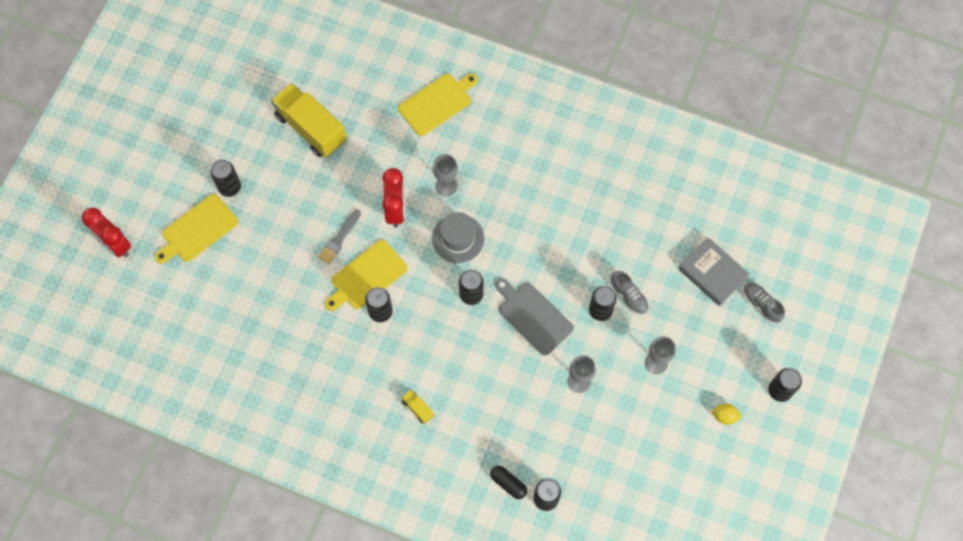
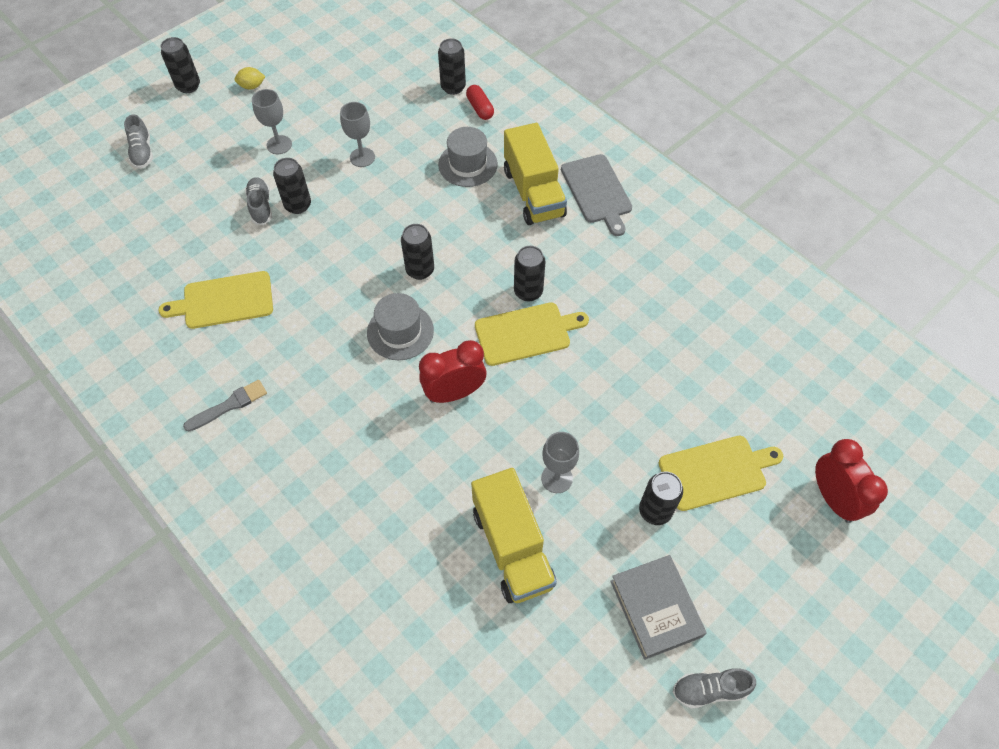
camera: 155 degrees left, 10 degrees down
(166, 101) = (709, 689): none -> grey shoe
(339, 239) = (539, 387): grey brush -> grey brush (229, 405)
(396, 210) = (454, 393): red clock -> red clock turned 45 degrees clockwise
(418, 408) = (533, 193): yellow truck -> yellow truck, size x2.39
(437, 103) = (327, 508): yellow cutting board -> yellow cutting board (224, 301)
(446, 186) = (379, 395): grey goblet -> grey goblet (557, 478)
(487, 414) = (468, 164): none -> grey hat
(508, 483) = (480, 108): black capsule -> red capsule
(533, 316) = (368, 226): grey cutting board -> grey cutting board (597, 191)
(712, 273) = (163, 194): grey book -> grey book (656, 608)
(724, 416) = (252, 86): yellow lemon -> yellow lemon turned 45 degrees counterclockwise

